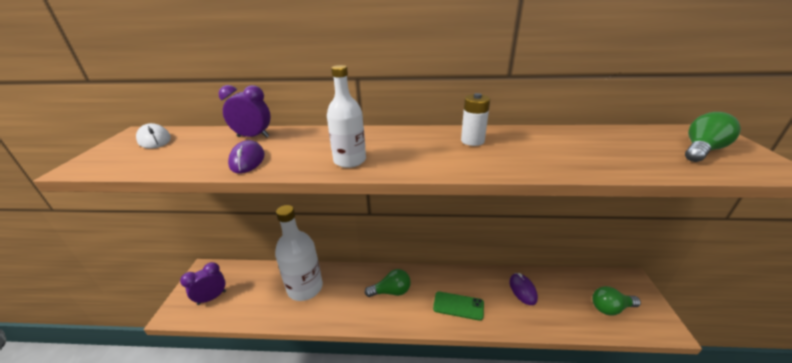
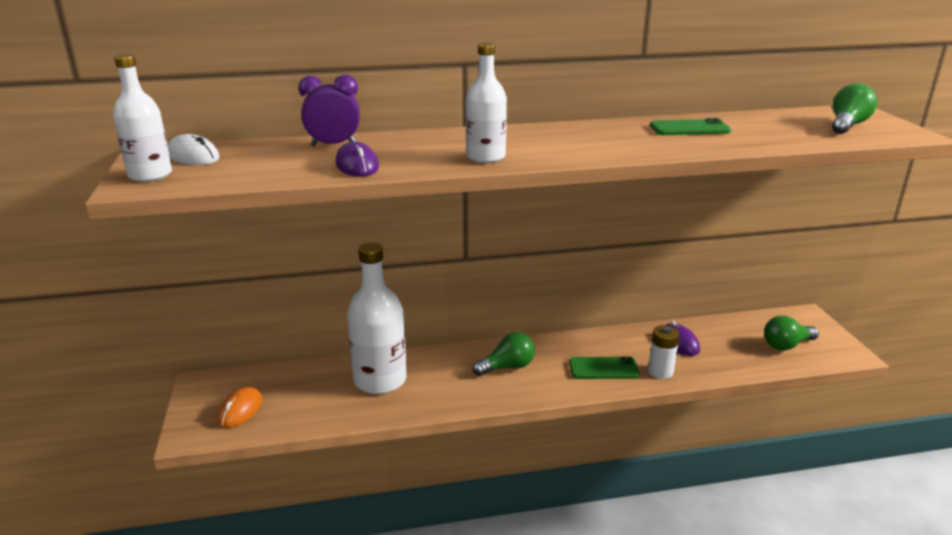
camera: 15 degrees left, 5 degrees down
(106, 156) = (150, 175): none -> white bottle
(212, 297) = (240, 410): purple clock -> orange mouse
(472, 141) = (613, 132): white battery -> white battery (660, 371)
(542, 142) = (689, 129): none -> green phone

